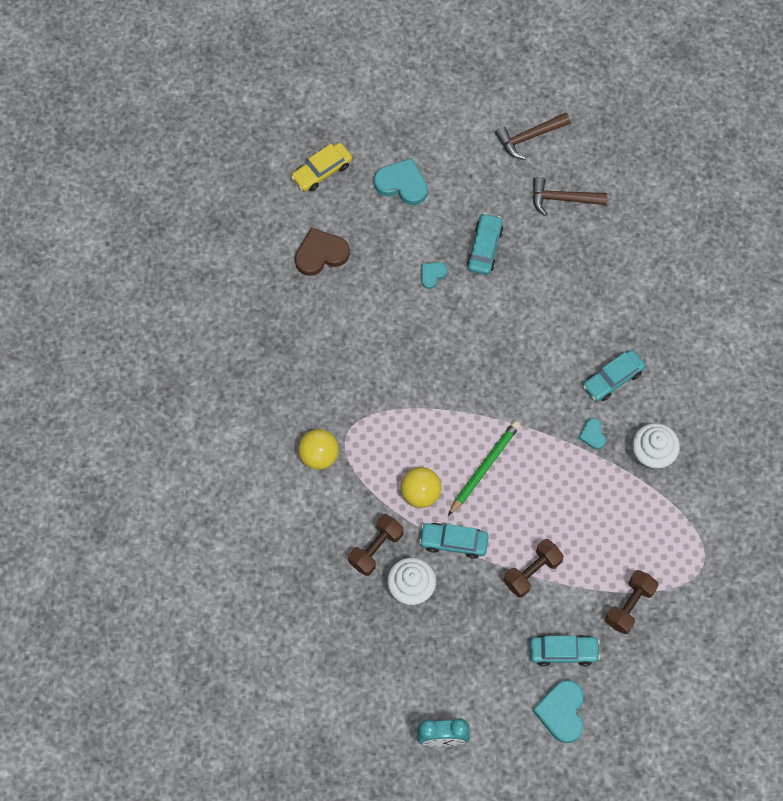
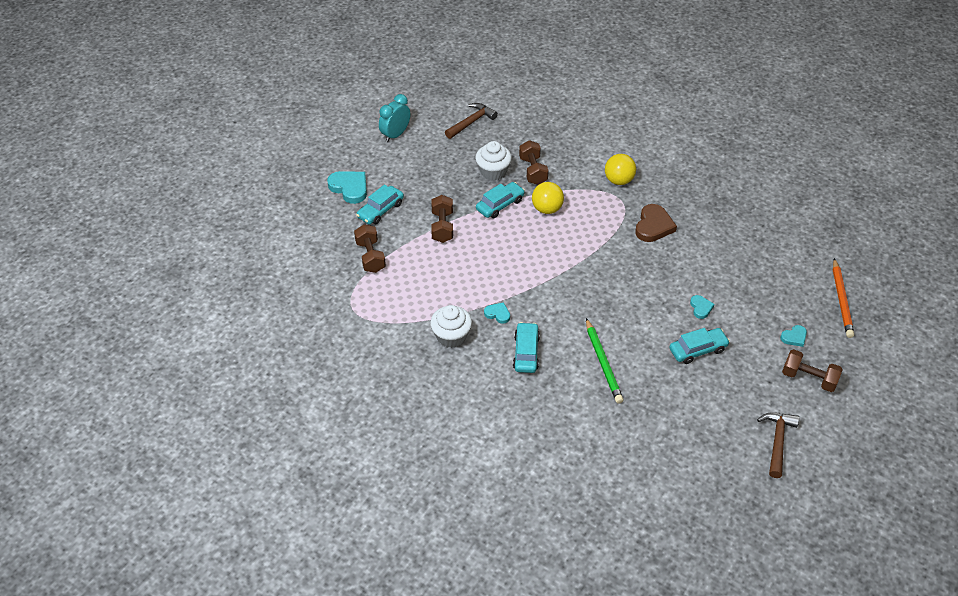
camera: 130 degrees right, 20 degrees down
(321, 254) = (769, 261): brown heart -> brown heart (653, 226)
(322, 171) = (841, 300): yellow car -> orange pencil
(402, 184) = (794, 337): turquoise heart -> turquoise heart, size x0.54
(440, 149) = (808, 378): none -> brown dumbbell
(484, 248) = (698, 350): turquoise car -> turquoise car turned 75 degrees counterclockwise
(484, 467) = (532, 247): green pencil -> green pencil (603, 363)
(562, 199) = (701, 424): brown hammer -> brown hammer (471, 122)

